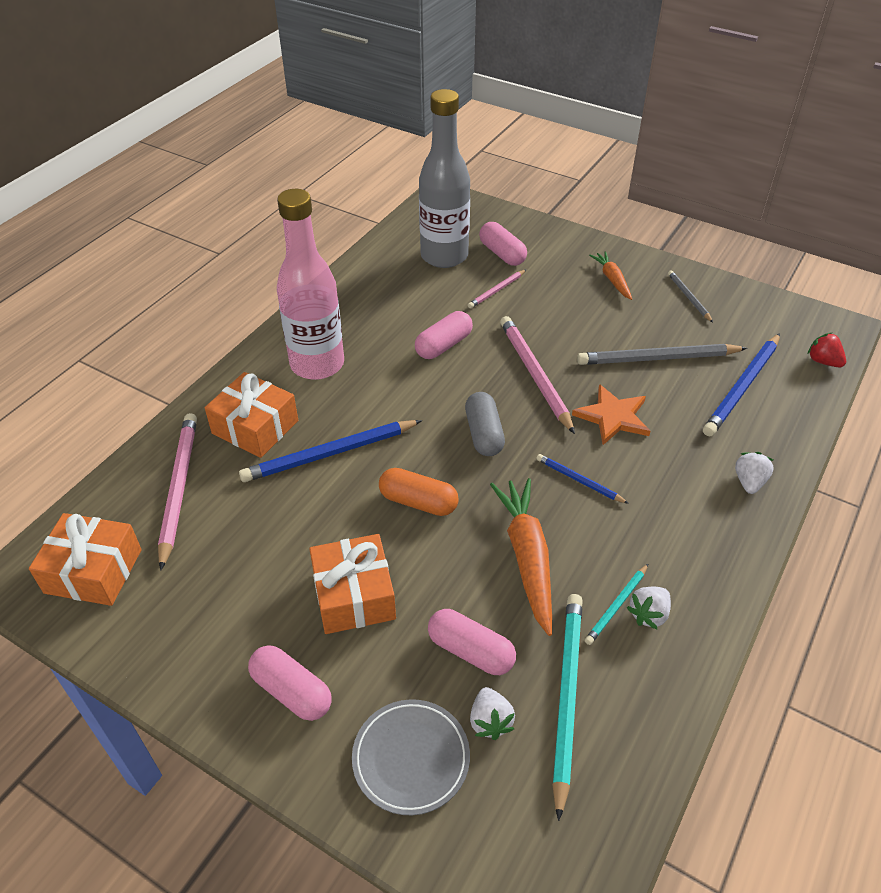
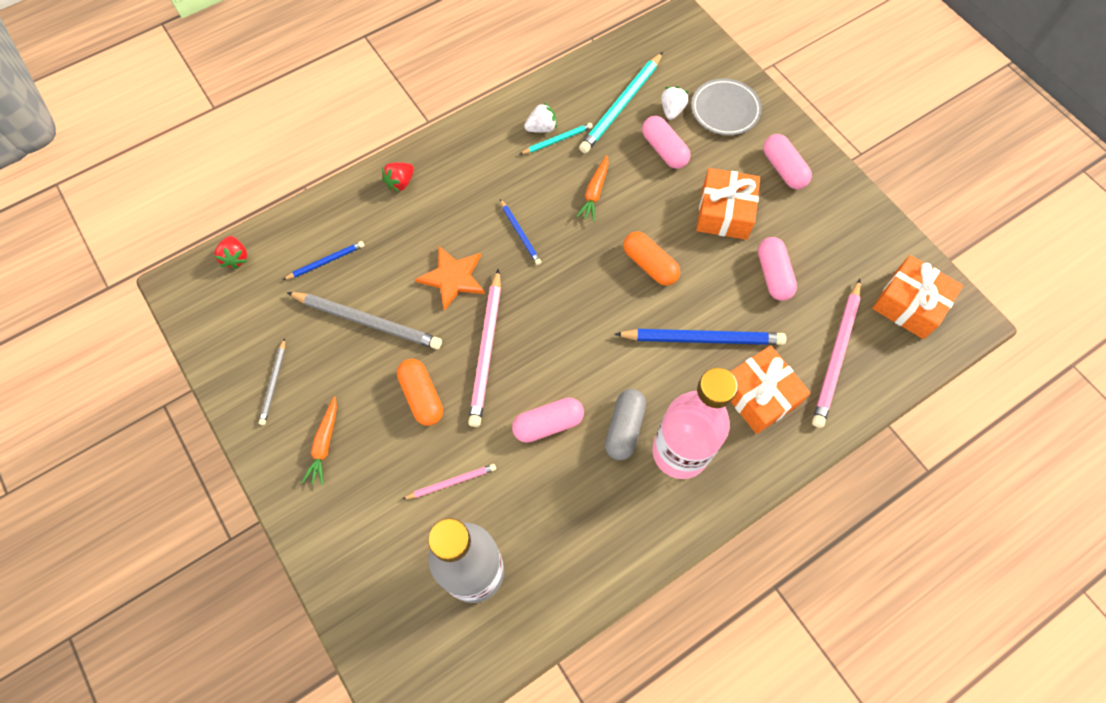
camera: 155 degrees left, 20 degrees up
(484, 434) = (567, 305): grey capsule -> grey capsule (624, 428)
(502, 254) = (408, 544): pink capsule -> pink capsule (773, 275)
(527, 557) = (594, 192): orange carrot -> orange carrot, size x0.58
(563, 328) = (422, 396): none -> orange capsule
(743, 387) = (326, 261): blue pencil -> blue pencil, size x0.53
(749, 482) = (400, 182): white strawberry -> red strawberry

